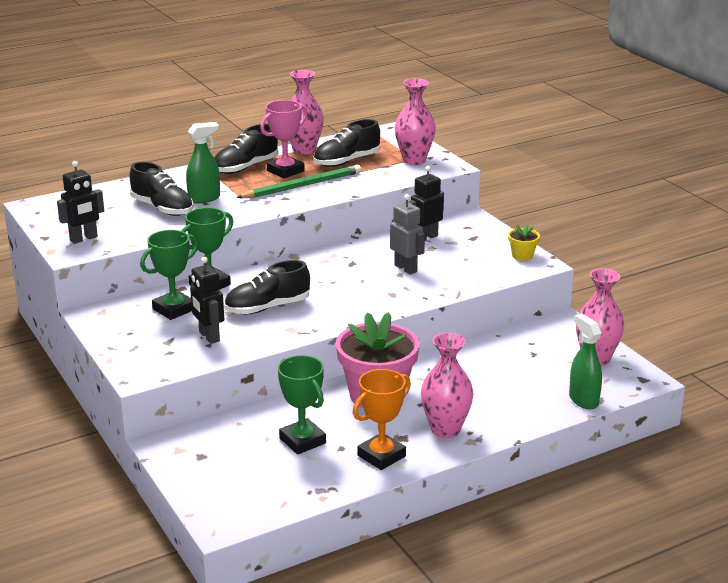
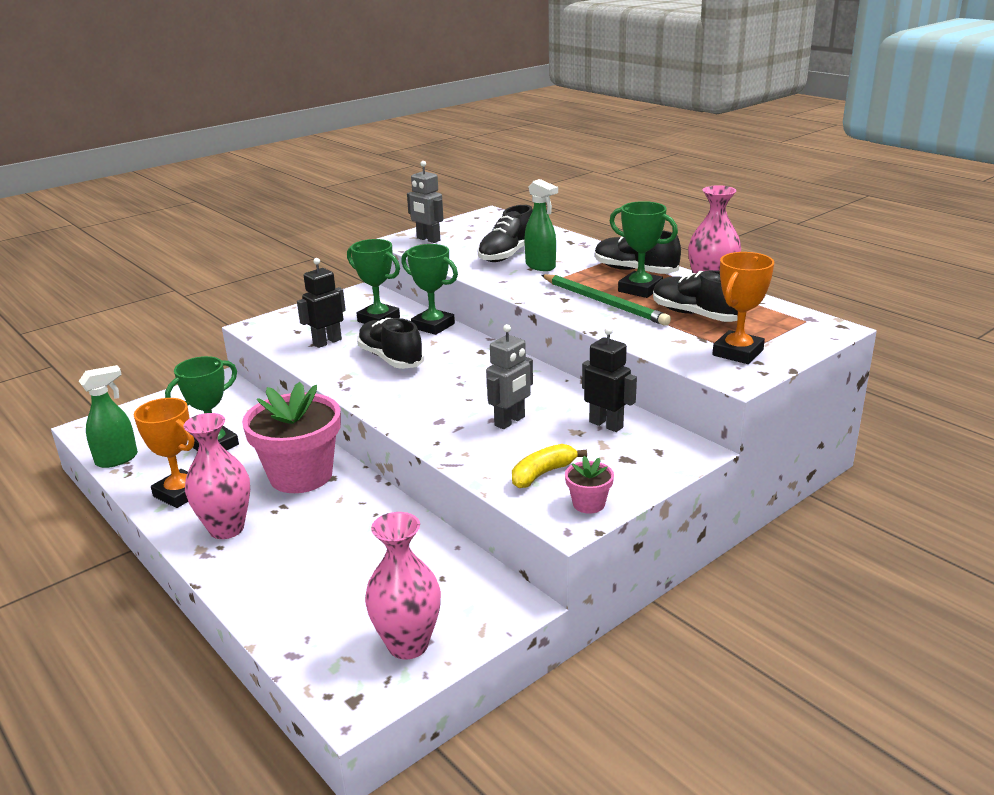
camera: 80 degrees right, 0 degrees up
(84, 239) = (428, 239): black robot -> grey robot
(285, 171) = (640, 289): pink trophy -> green trophy
(414, 160) = (737, 353): pink vase -> orange trophy
(482, 265) = (543, 474): none -> yellow banana
(522, 255) = (588, 504): yellow flower pot -> pink flower pot
(583, 400) = (291, 637): green spray bottle -> green spray bottle (117, 459)

